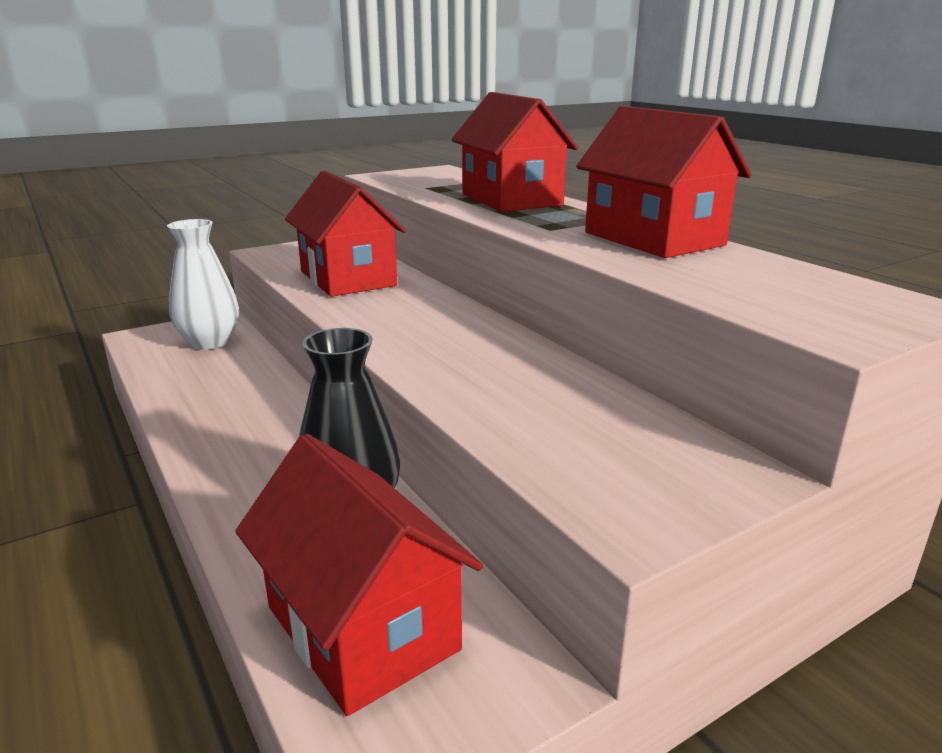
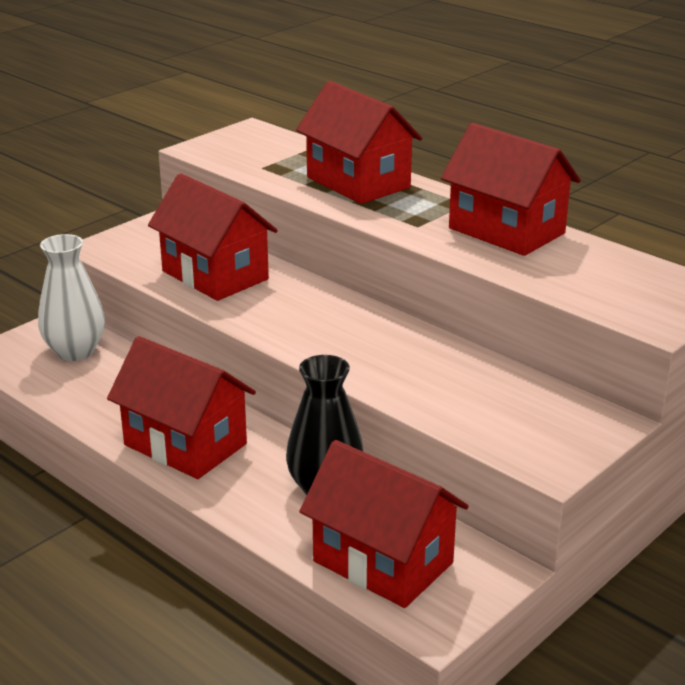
camera: 15 degrees left, 5 degrees up
(236, 437) = (185, 444): none -> red house

